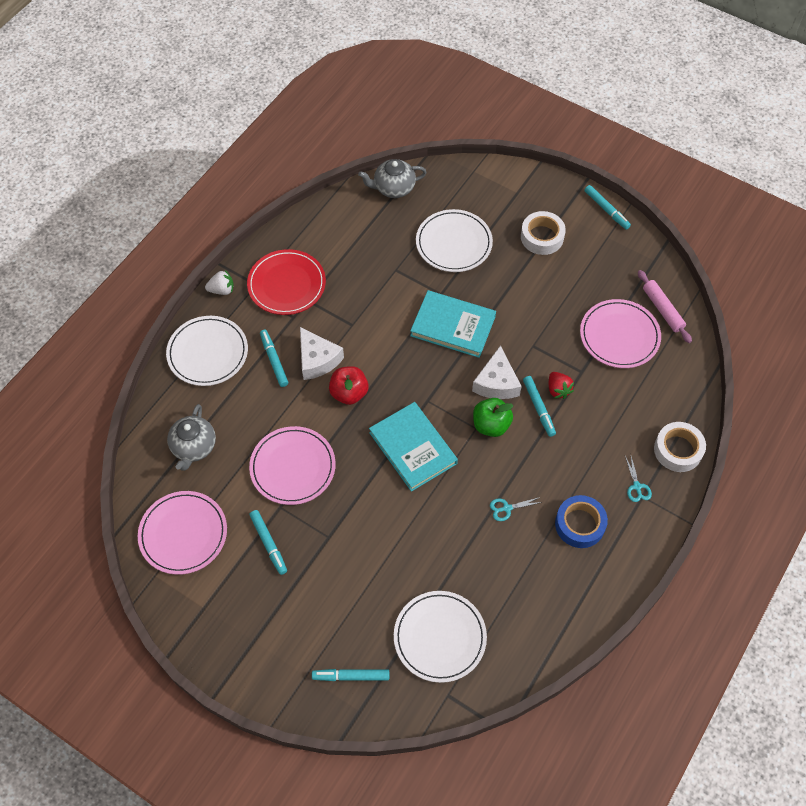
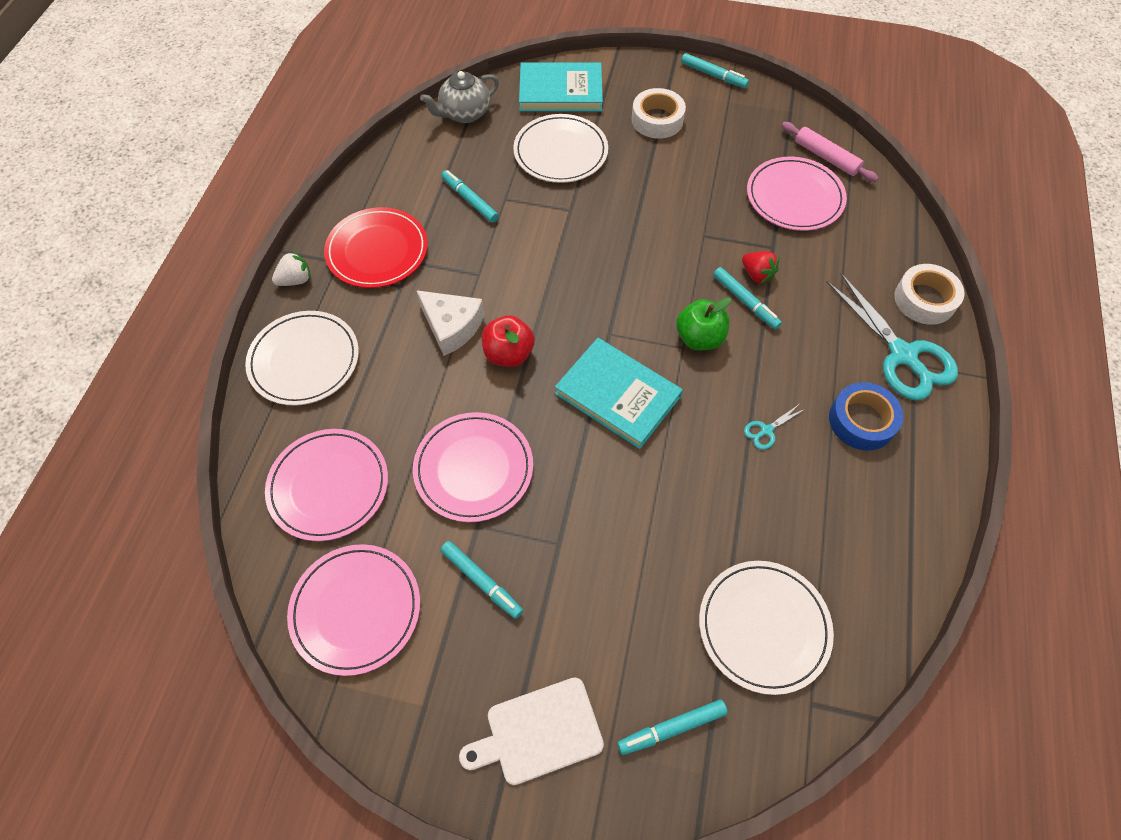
camera: 20 degrees left, 0 degrees up
(194, 447) = (329, 486): grey teapot -> pink plate
(267, 648) = (538, 732): none -> white cutting board
(274, 360) = (396, 344): turquoise marker -> turquoise marker (470, 200)
(453, 326) = (601, 240): turquoise book -> turquoise book (560, 91)
(496, 382) = (682, 288): white cheese -> none
(637, 486) = (902, 355): turquoise scissors -> turquoise scissors, size x2.40

